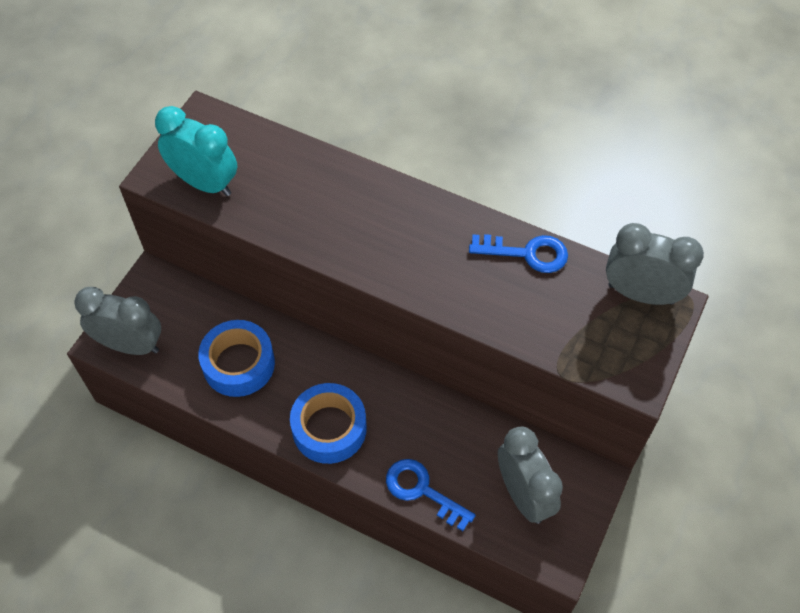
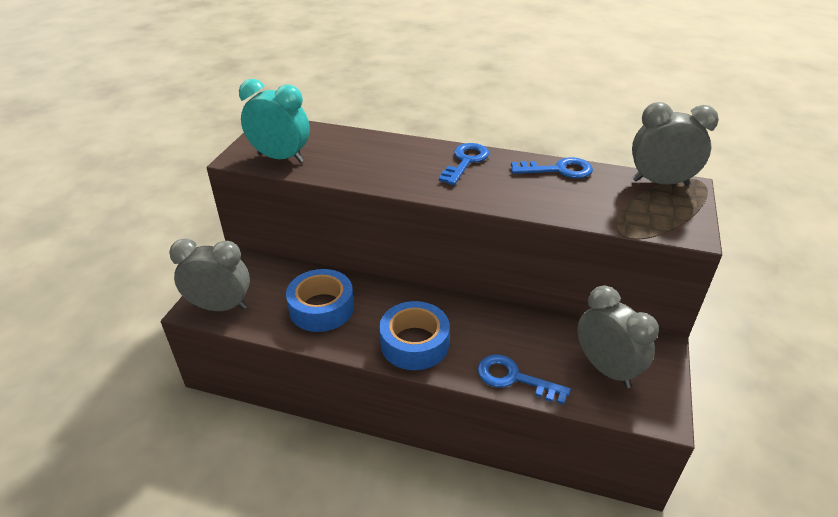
camera: 10 degrees left, 20 degrees down
(420, 221) = (465, 161): none -> blue key

